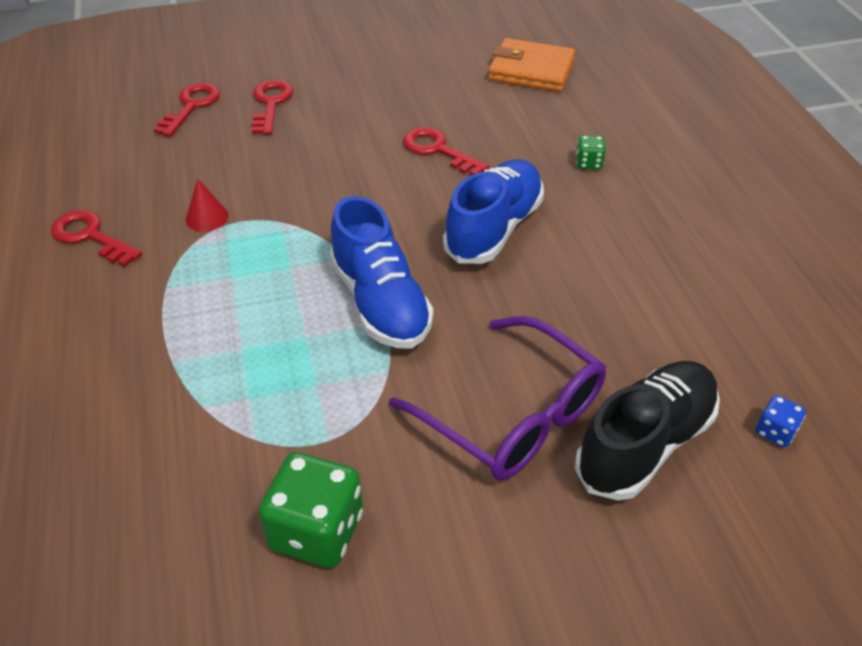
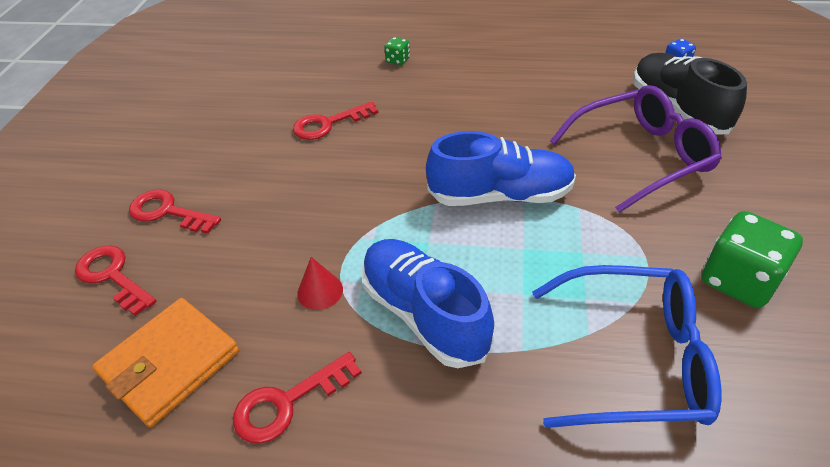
camera: 65 degrees left, 0 degrees up
(178, 446) = (634, 359): none -> blue glasses
(494, 228) = (444, 119): blue shoe -> blue shoe (424, 314)
(531, 70) = (262, 56): orange wallet -> orange wallet (170, 363)

